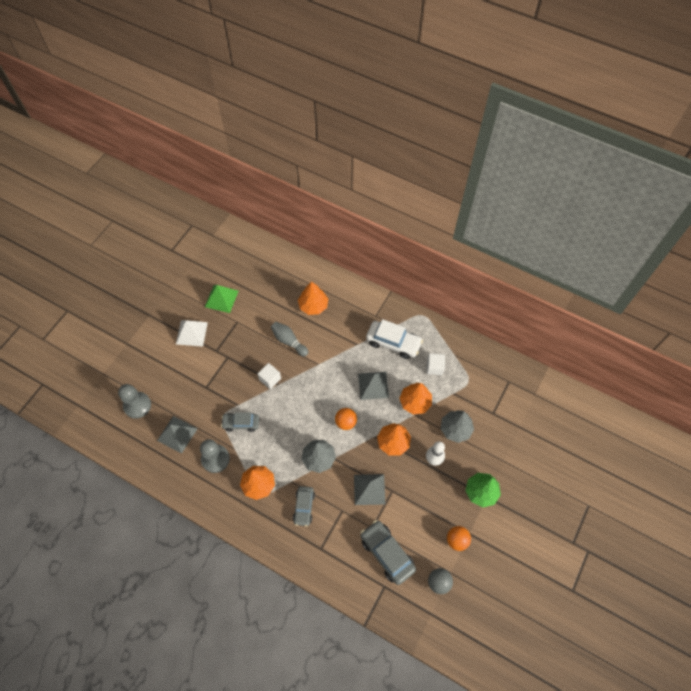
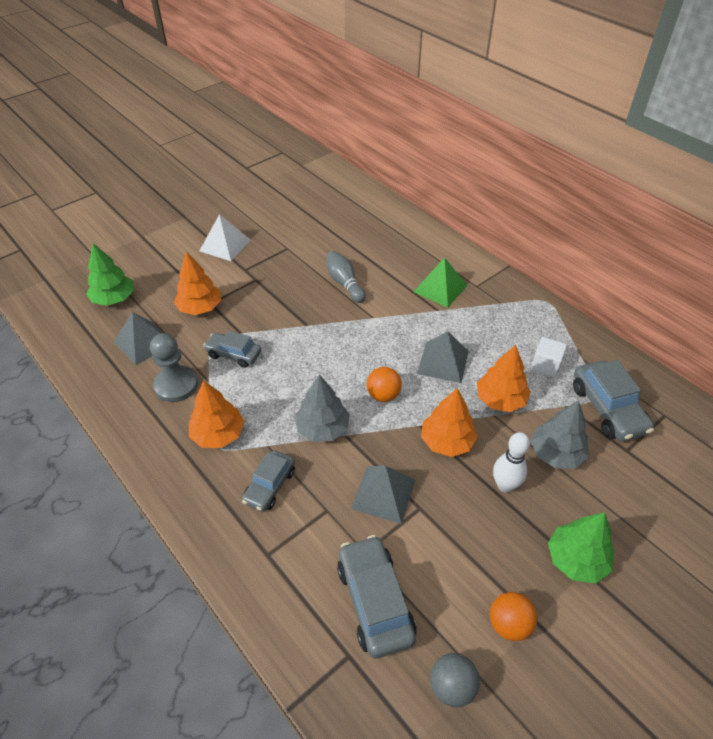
camera: 20 degrees right, 15 degrees down
(137, 405) = (114, 299): grey pawn -> green tree
(221, 298) = (280, 222): green pyramid -> green pyramid (440, 288)
(270, 379) = (299, 316): white cube -> none
(313, 305) = (395, 255): orange tree -> orange tree (200, 307)
(393, 343) = (492, 321): white car -> none
(477, 388) = (607, 409): none -> grey car

